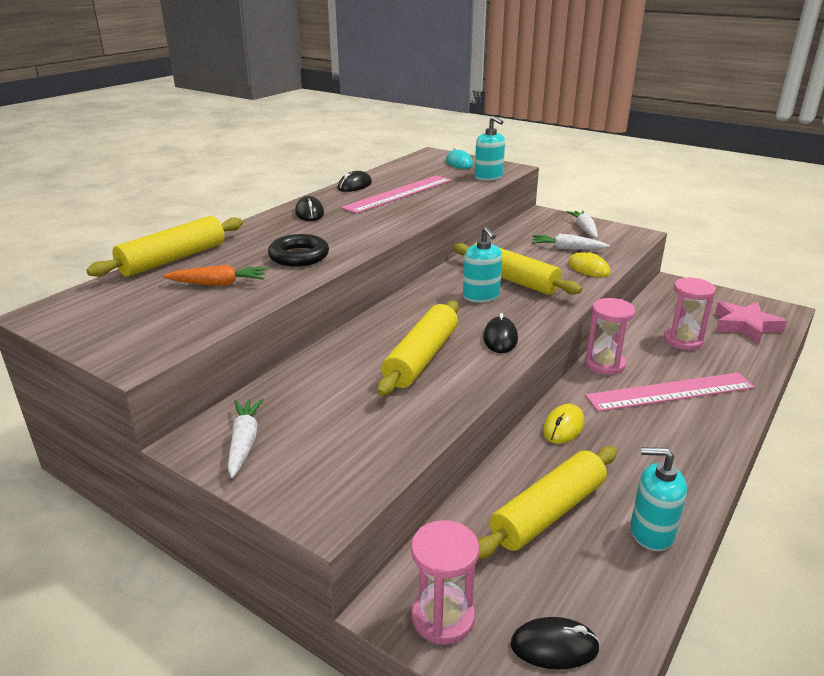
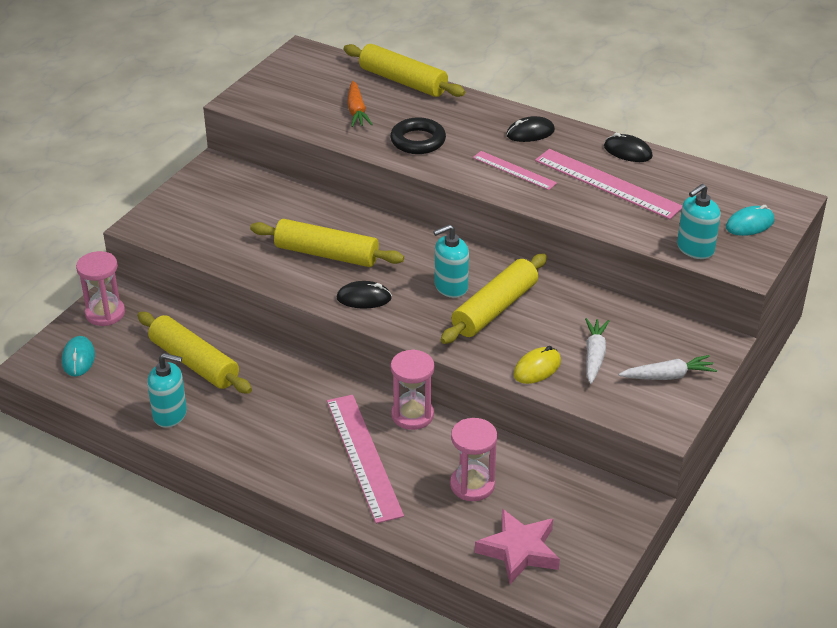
camera: 85 degrees right, 10 degrees up
(244, 442) = (213, 184): white carrot -> none
(368, 221) = (514, 170): none -> pink ruler
(554, 646) = (78, 358): black mouse -> turquoise mouse
(563, 427) = (302, 378): yellow mouse -> none
(651, 532) = (170, 414): turquoise soap dispenser -> turquoise soap dispenser turned 90 degrees clockwise

